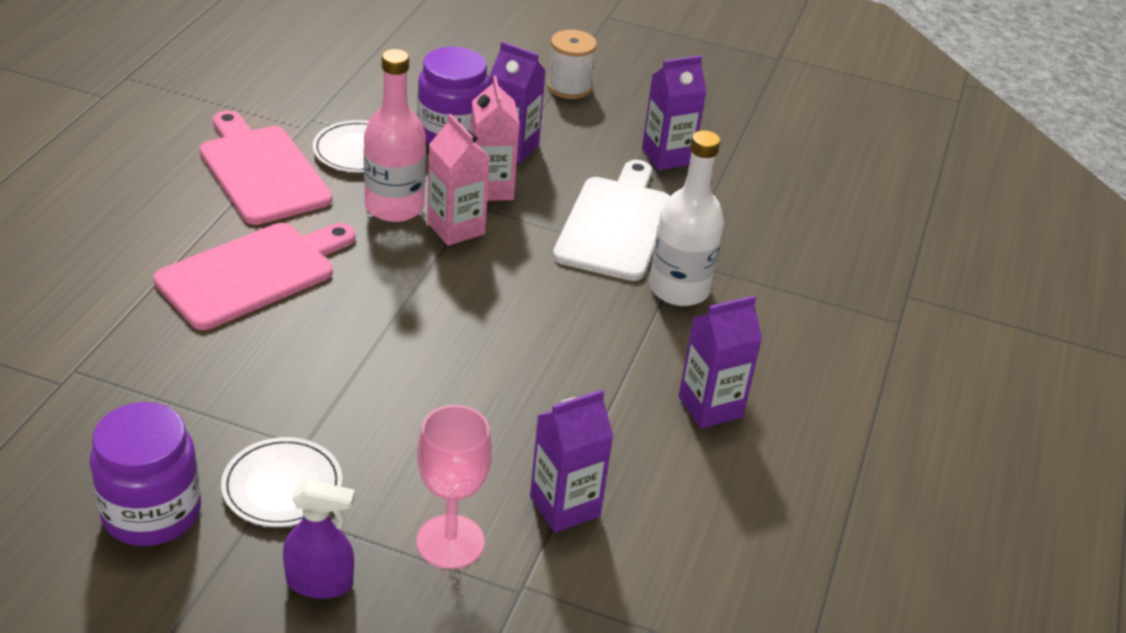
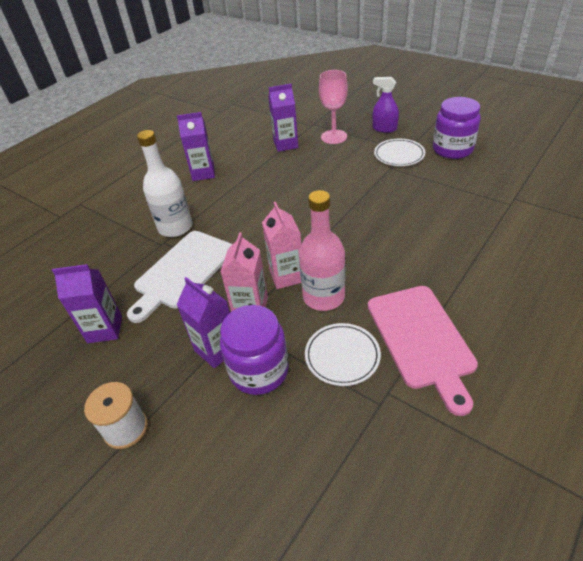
camera: 155 degrees left, 5 degrees up
(253, 273) = (420, 252): pink cutting board -> none

